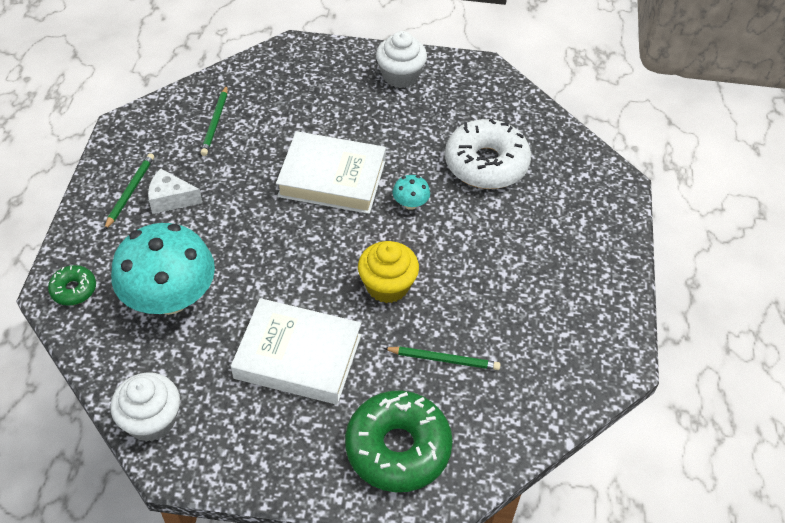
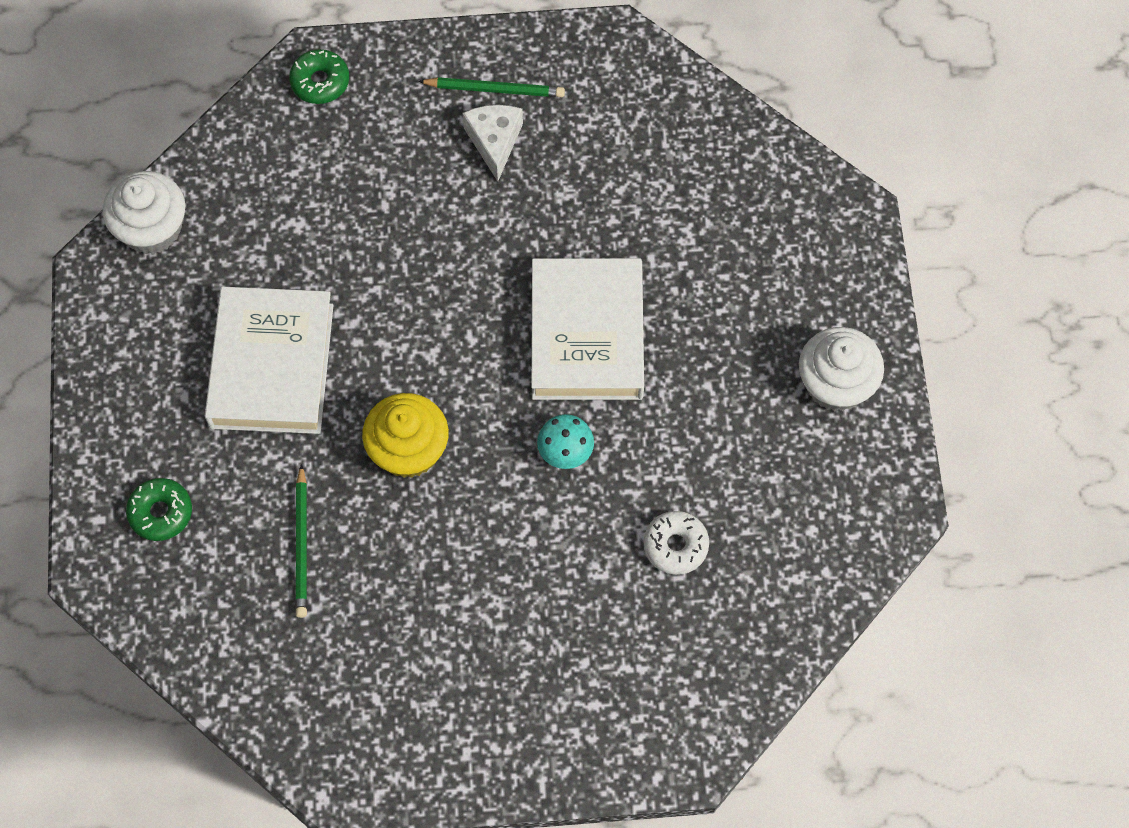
camera: 80 degrees right, 15 degrees up
(170, 298) = (330, 193): turquoise mushroom -> none
(215, 122) = (654, 153): green pencil -> none
(398, 448) = (161, 512): green donut -> green donut, size x0.48
(486, 164) = (675, 546): white donut -> white donut, size x0.48

